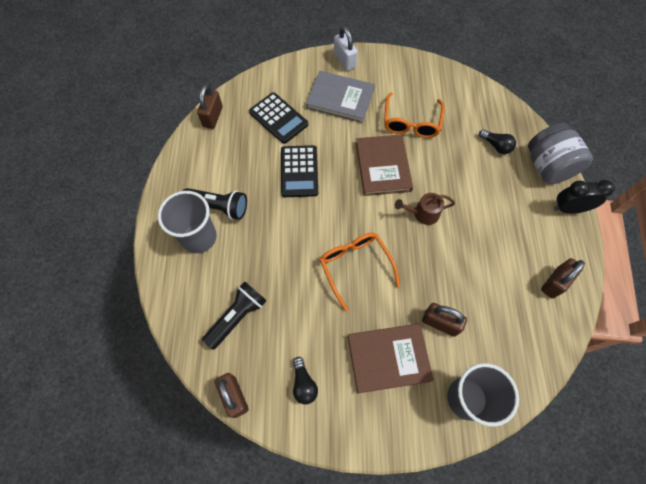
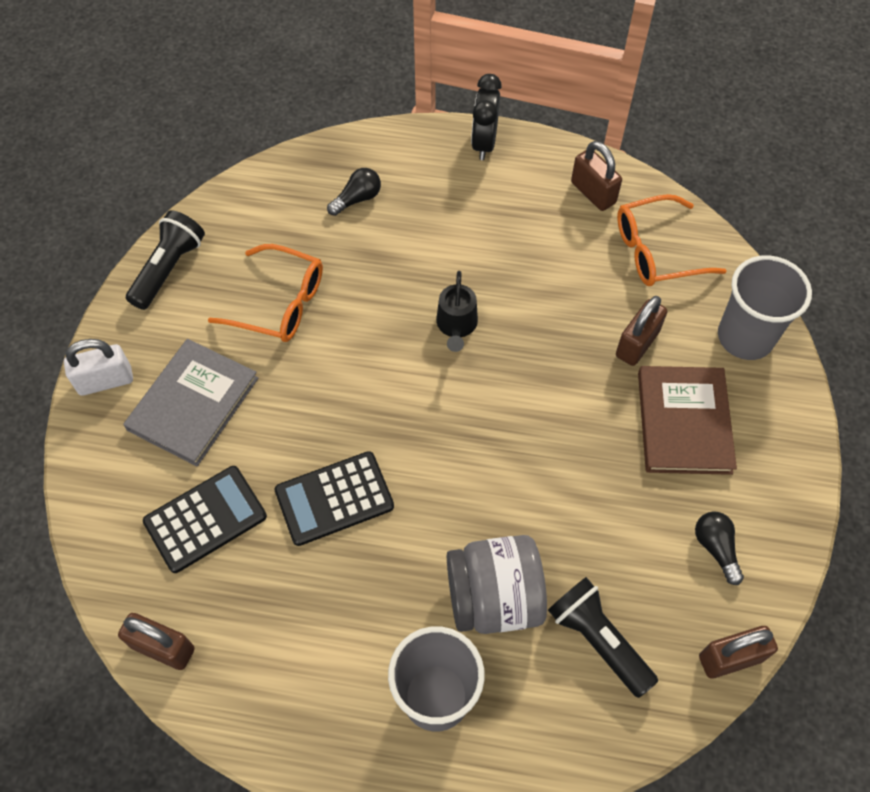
camera: 80 degrees left, 5 degrees down
(218, 207) = (378, 654): black flashlight -> black flashlight (169, 269)
(299, 171) = (334, 499): black calculator -> black calculator turned 150 degrees clockwise
(304, 384) = (715, 548): black light bulb -> black light bulb turned 105 degrees counterclockwise
(355, 266) = (532, 440): orange glasses -> orange glasses (656, 251)
(383, 166) = (356, 363): brown book -> none
(422, 213) = (456, 326): brown watering can -> black watering can
(547, 166) = (410, 146): grey jar -> grey jar (494, 598)

